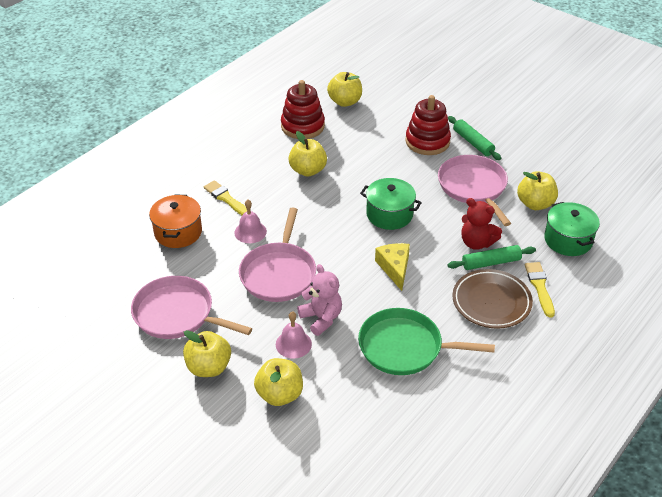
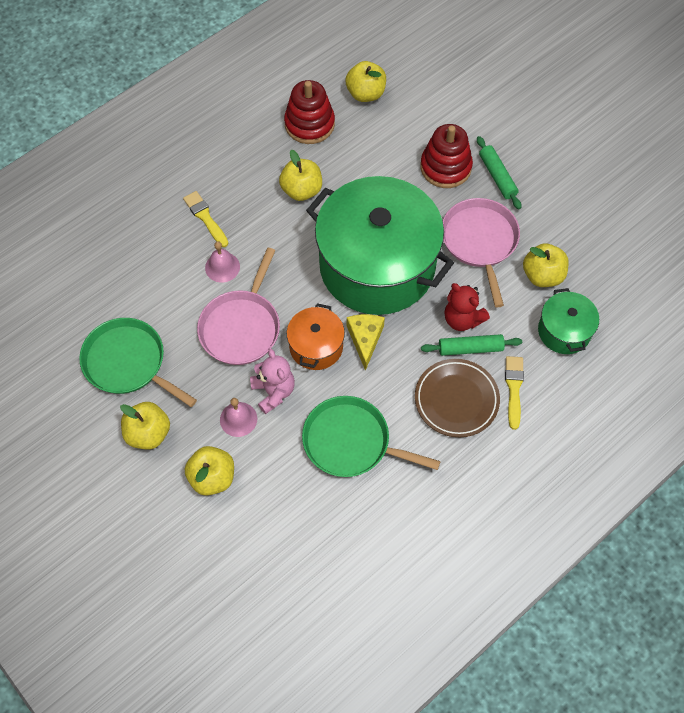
camera: 10 degrees right, 20 degrees up
(177, 314) = (128, 363): pink pan -> green pan
(178, 232) = (146, 256): orange pot -> orange pot (316, 346)
(389, 214) = (377, 266): green pot -> green pot, size x2.24

